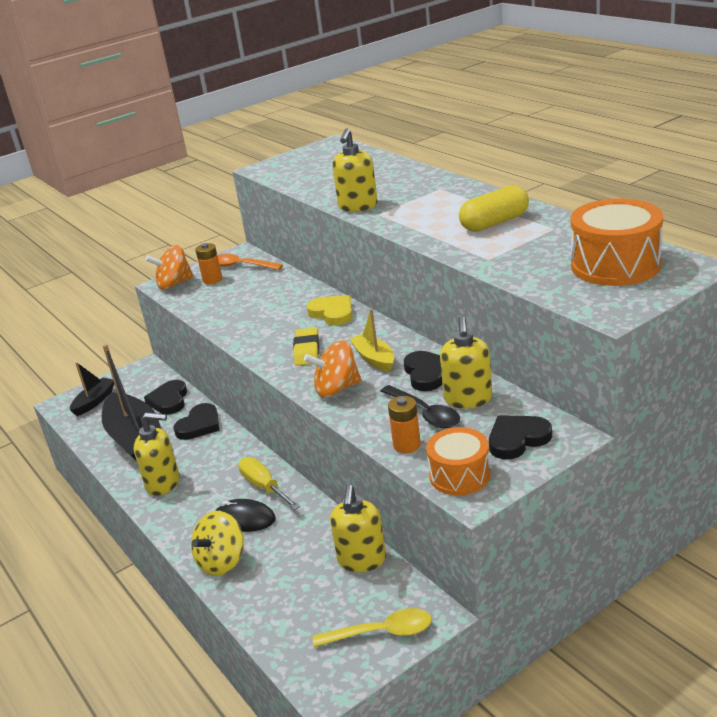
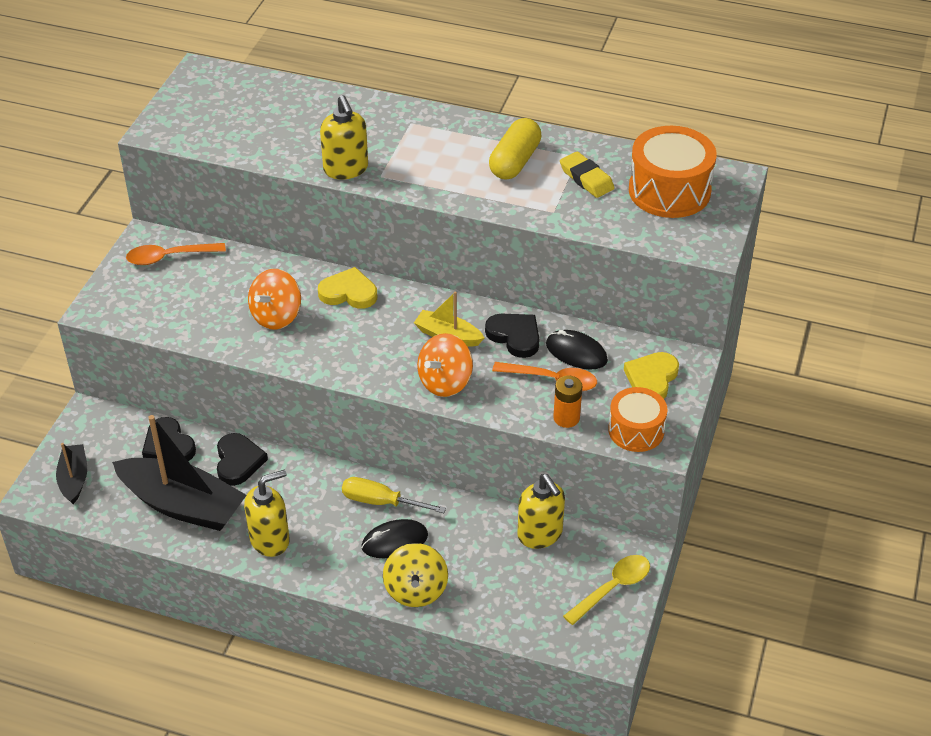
camera: 40 degrees left, 15 degrees up
(174, 284) = (111, 306): orange spinning top -> orange spinning top (276, 316)
(212, 280) = (155, 287): orange battery -> none
(307, 350) = (369, 347): yellow eraser -> yellow eraser (586, 178)
(425, 413) = (552, 380): black spoon -> orange spoon
(468, 399) = (576, 352): yellow soap dispenser -> black mouse
(517, 439) = (651, 379): black heart -> yellow heart

